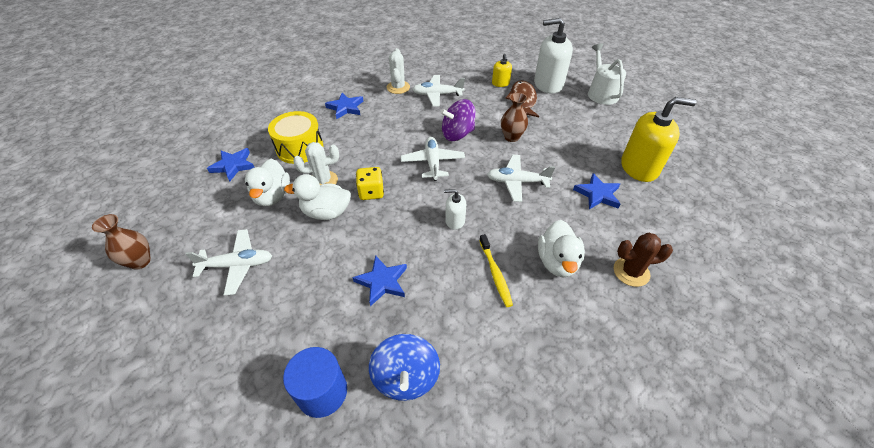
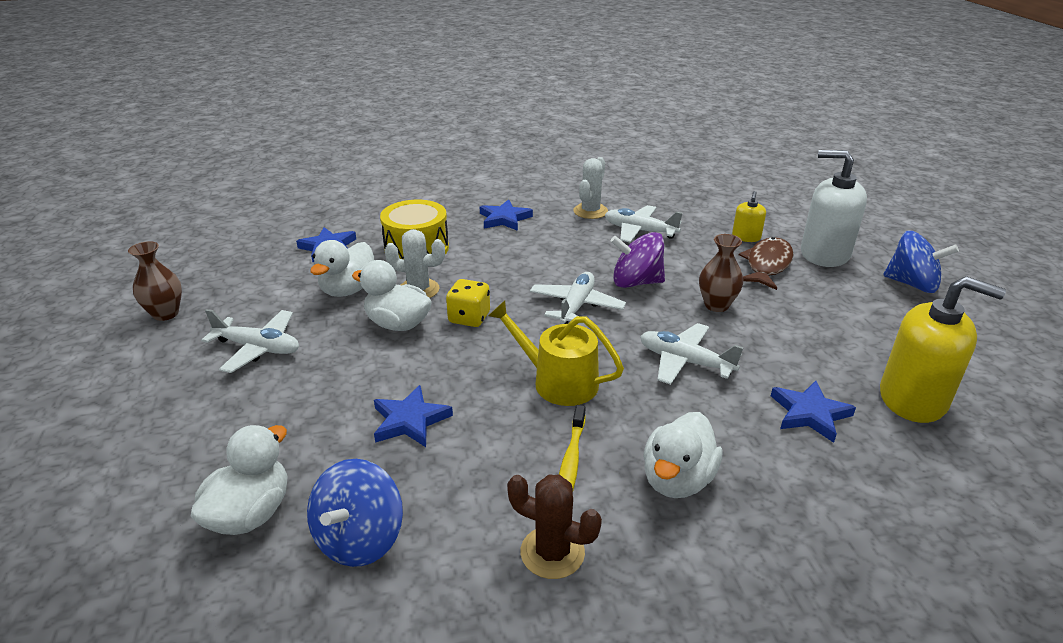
camera: 25 degrees right, 15 degrees down
(322, 392) = (250, 514): blue cylinder -> white duck
(455, 221) = (558, 382): white soap dispenser -> yellow watering can
(601, 93) = (912, 284): white watering can -> blue spinning top
(631, 272) = (796, 534): brown cactus -> brown cactus (552, 552)

